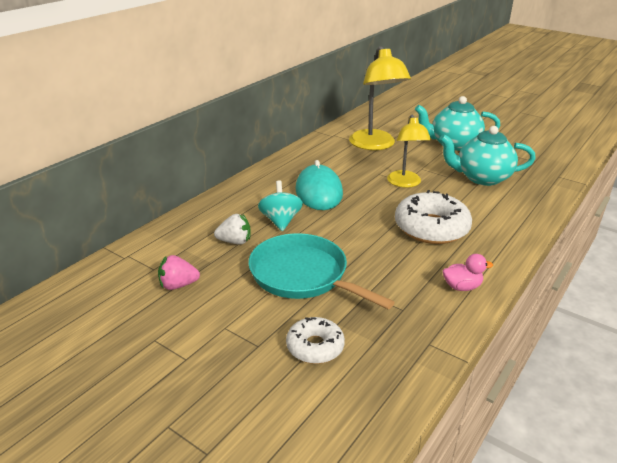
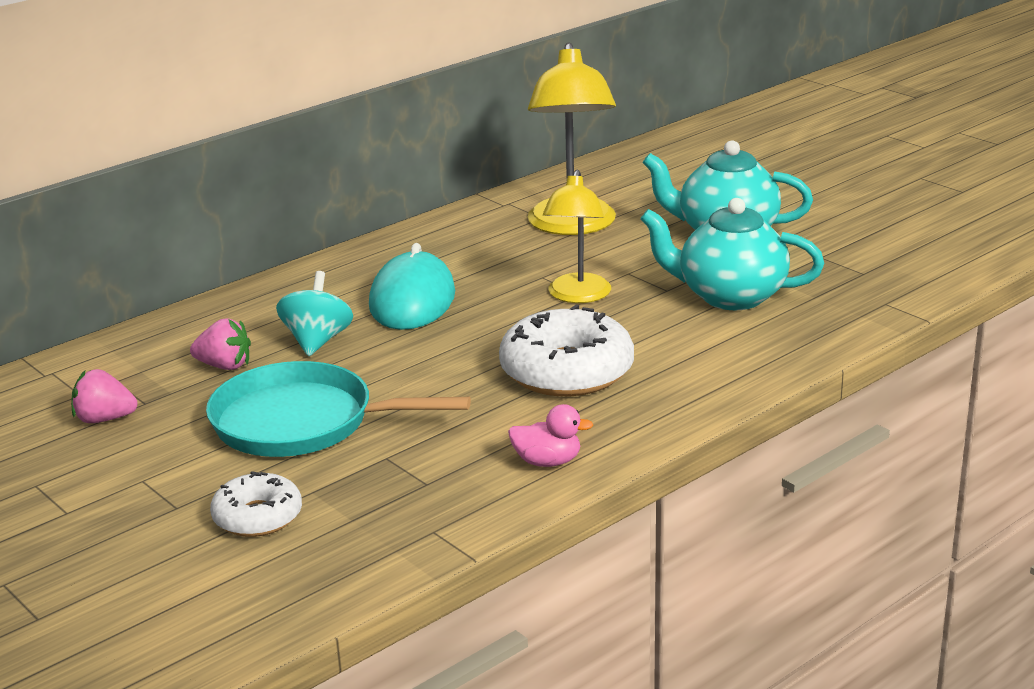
camera: 15 degrees right, 5 degrees down
(235, 241) = (224, 366): white strawberry -> pink strawberry
(302, 275) = (301, 422): turquoise pan -> turquoise pan turned 45 degrees counterclockwise

